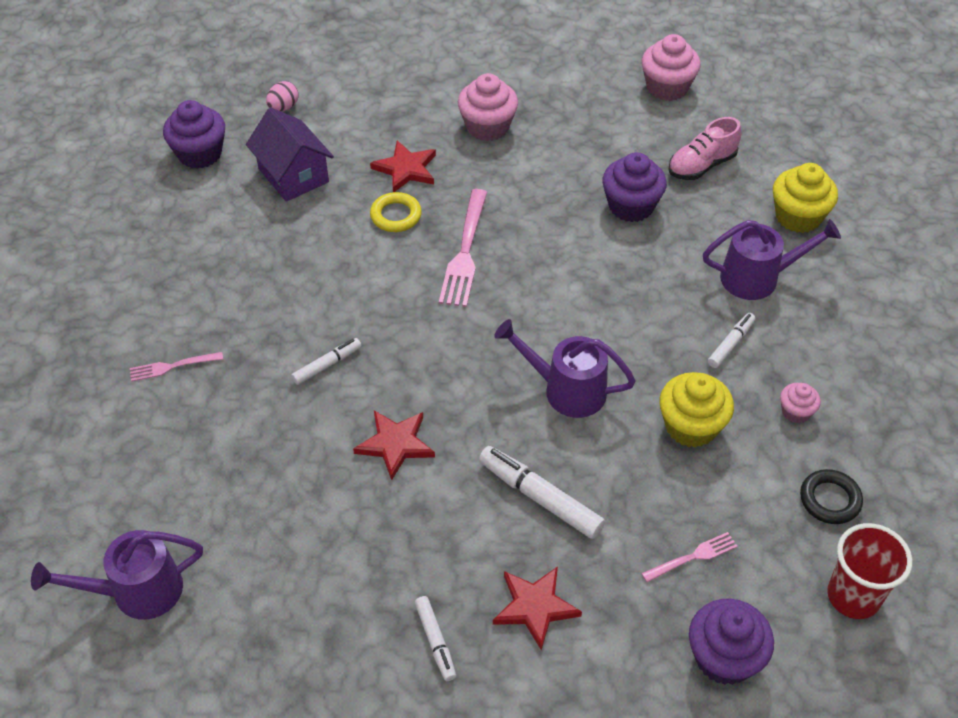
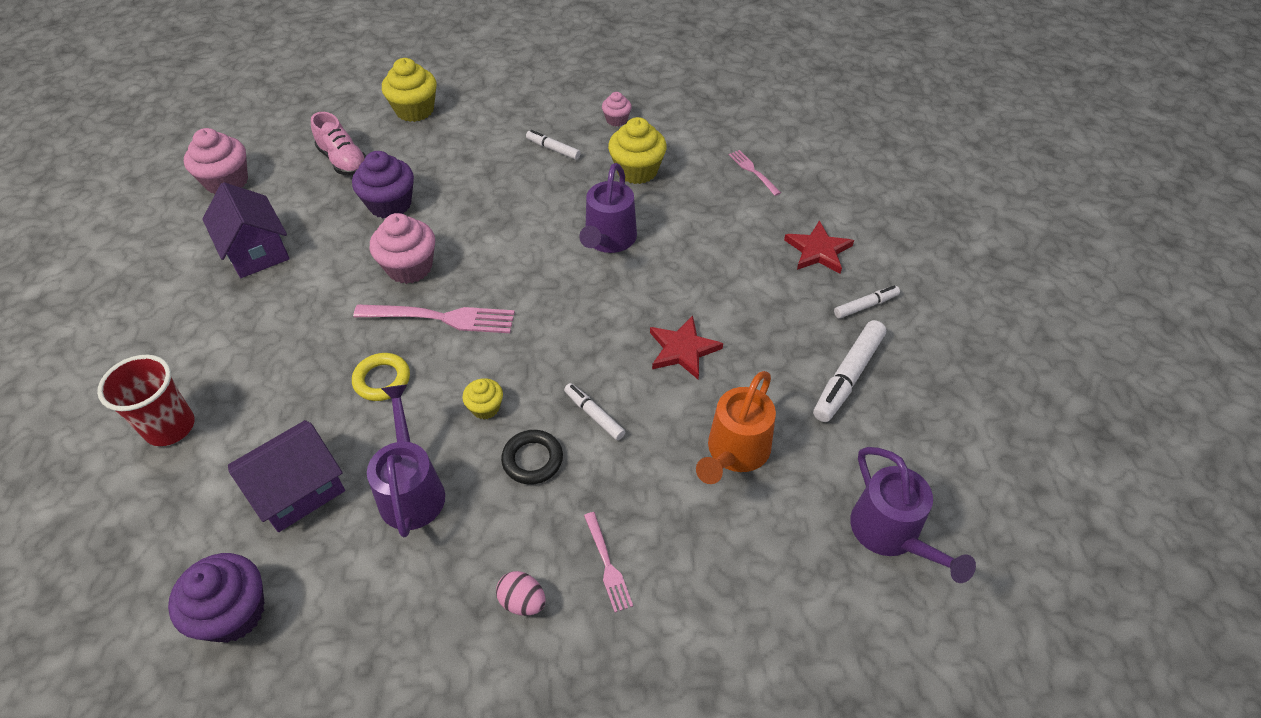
camera: 95 degrees left, 0 degrees up
(259, 473) = (734, 453): none -> orange watering can
(283, 107) = (161, 522): pink egg -> pink egg (522, 601)
(351, 286) = (485, 407): none -> yellow cupcake
(406, 169) = (308, 378): red star -> none
(487, 127) = (252, 312): pink cupcake -> pink cupcake (409, 267)
(540, 498) = (720, 251): white marker -> white marker (848, 376)
(566, 119) = (256, 251): none -> purple house
(724, 657) = (826, 158): purple cupcake -> none
(758, 277) = (482, 133): purple watering can -> purple watering can (411, 489)
(830, 499) = (690, 108): black ring -> black ring (532, 460)
(853, 596) = (763, 103): red cup -> red cup (170, 427)

